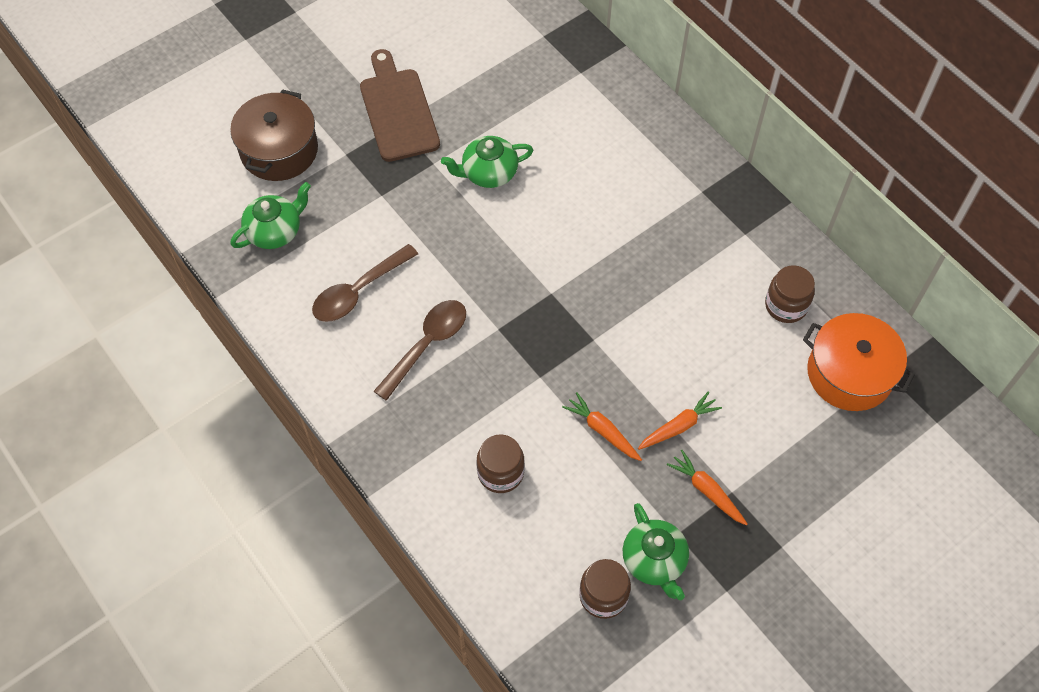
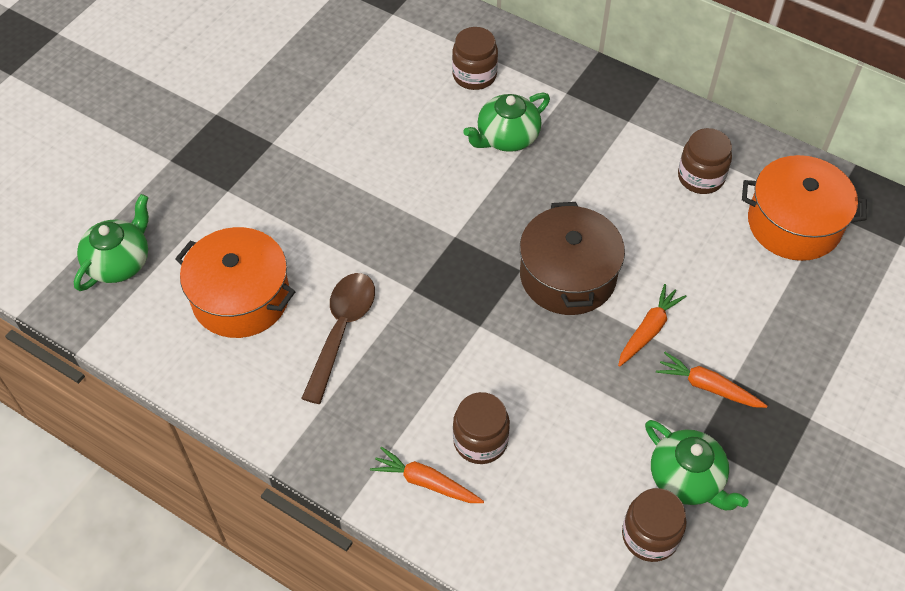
camera: 20 degrees left, 5 degrees down
(279, 150) = (92, 176): brown pot -> brown pot (567, 276)
(358, 291) = (241, 297): brown spoon -> orange pot
(397, 110) = (211, 101): brown cutting board -> none
(488, 173) = (336, 136): green teapot -> green teapot (507, 137)
(602, 430) = (571, 360): orange carrot -> orange carrot (426, 482)
(628, 151) = (474, 75): none -> brown jar

